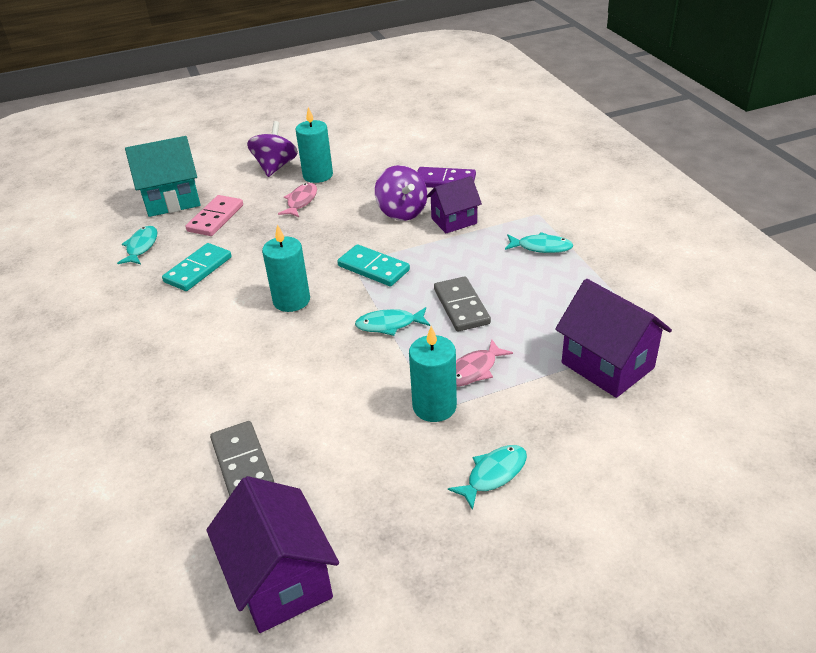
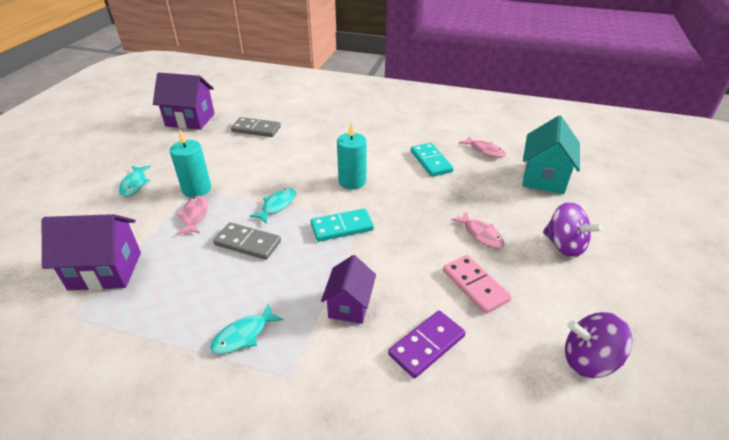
camera: 125 degrees right, 0 degrees up
(141, 246) = (484, 150): turquoise fish -> pink fish
(215, 218) = (495, 187): pink domino -> pink domino (475, 285)
(318, 175) = (523, 263): turquoise candle -> none
(402, 212) = (401, 281): purple spinning top -> purple spinning top (588, 360)

